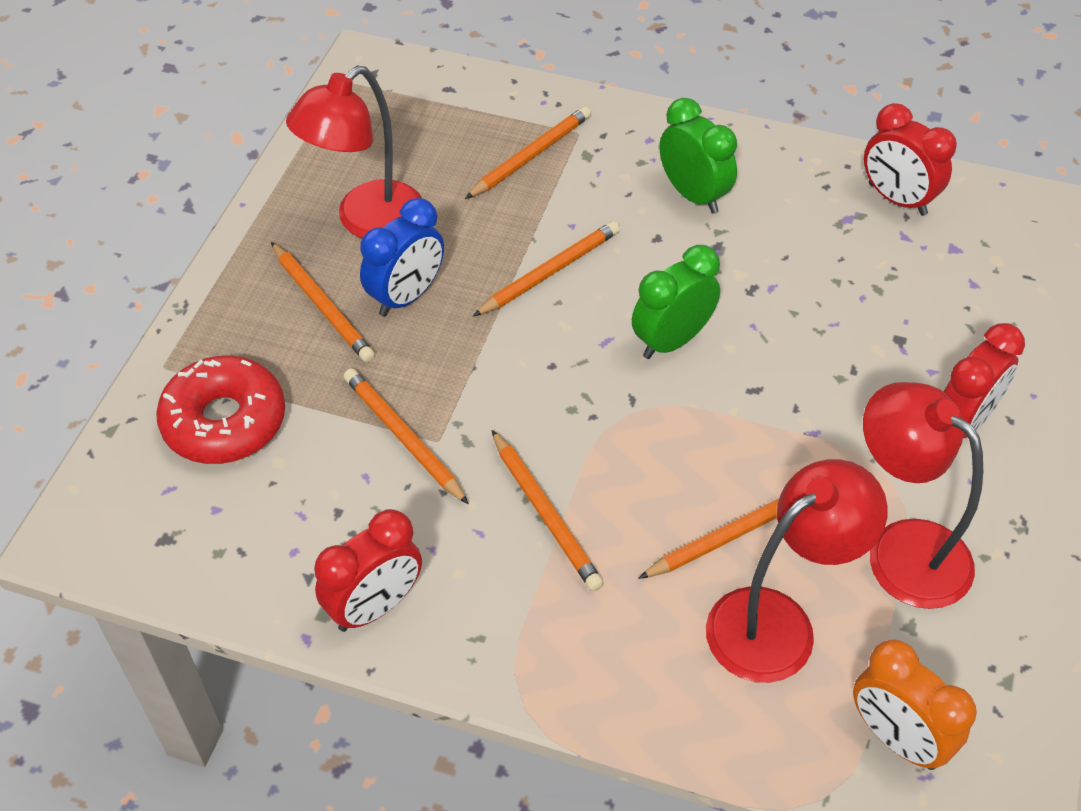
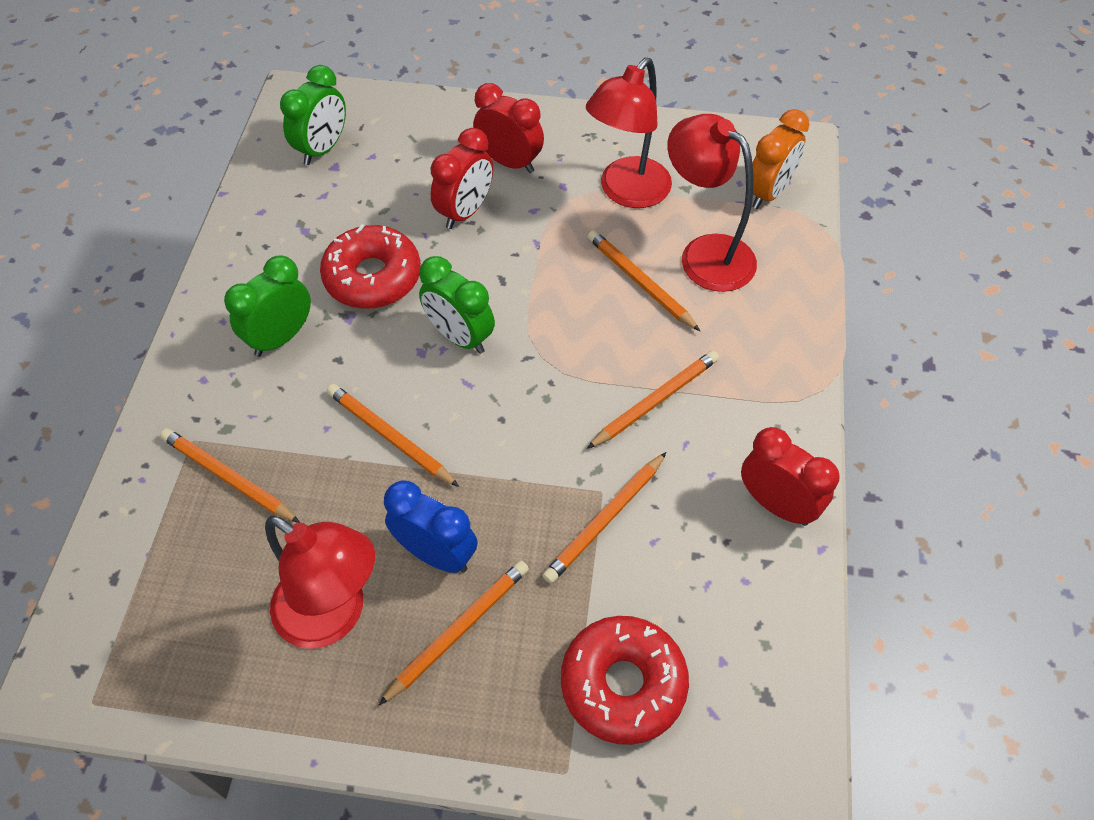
camera: 100 degrees left, 5 degrees up
(770, 272) = (373, 277): none -> red donut
(897, 199) = (280, 200): red clock -> red clock (465, 212)
(985, 239) = (322, 149): none -> green clock

